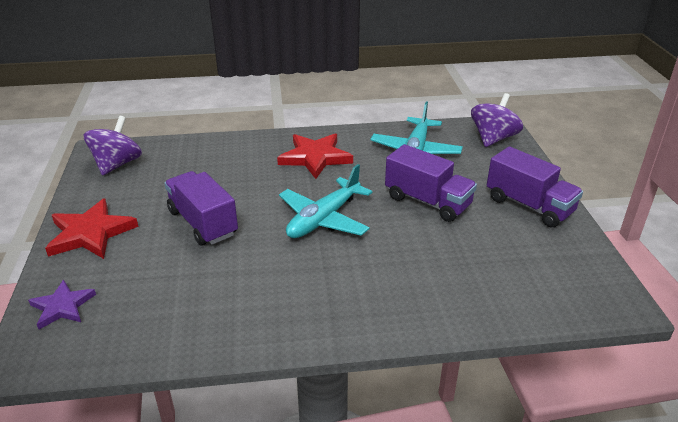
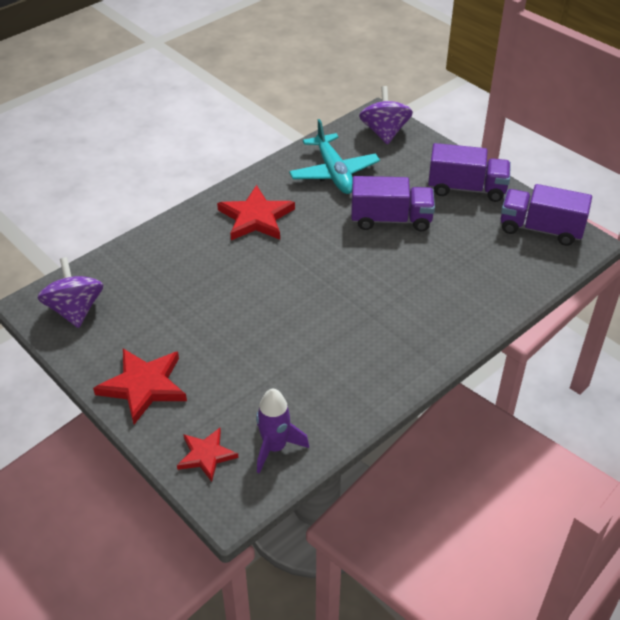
camera: 35 degrees left, 10 degrees up
(62, 307) = (206, 455): purple star -> red star
(116, 331) = (275, 447): none -> purple rocket
(203, 223) = (232, 327): purple truck -> purple truck (540, 229)
(323, 219) = (327, 274): turquoise plane -> none

